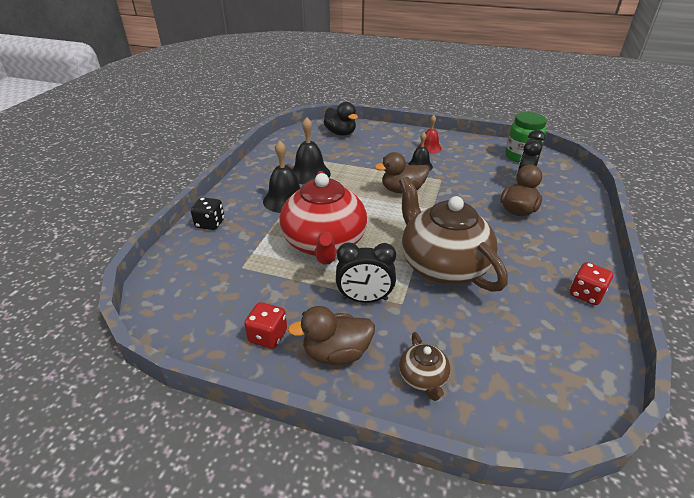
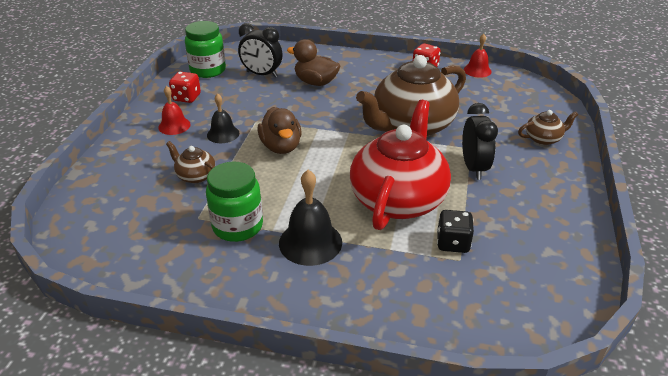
camera: 95 degrees left, 0 degrees up
(210, 224) = (380, 312): black dice -> black dice (452, 243)
(268, 336) = (548, 222): red dice -> red dice (186, 98)
(310, 174) = (237, 226): black bell -> green jar
(324, 243) = (398, 199): red teapot -> red teapot turned 60 degrees counterclockwise
(336, 353) = (544, 180): brown duck -> none
(340, 133) = (104, 205): black duck -> none
(366, 158) = (195, 176): none -> brown teapot
(603, 349) = (477, 70): none -> red bell

